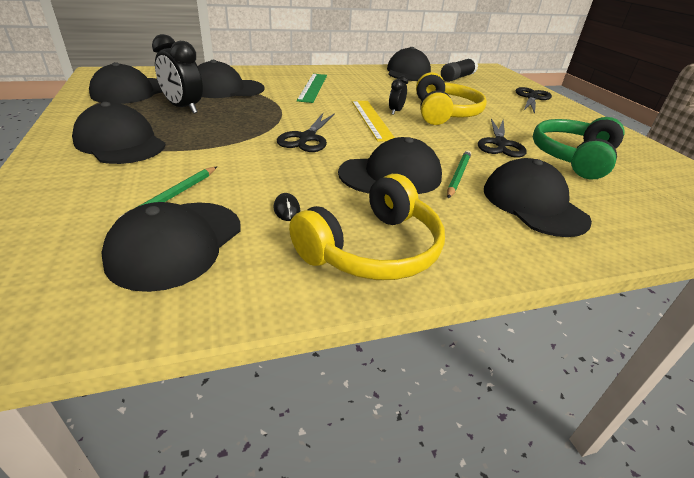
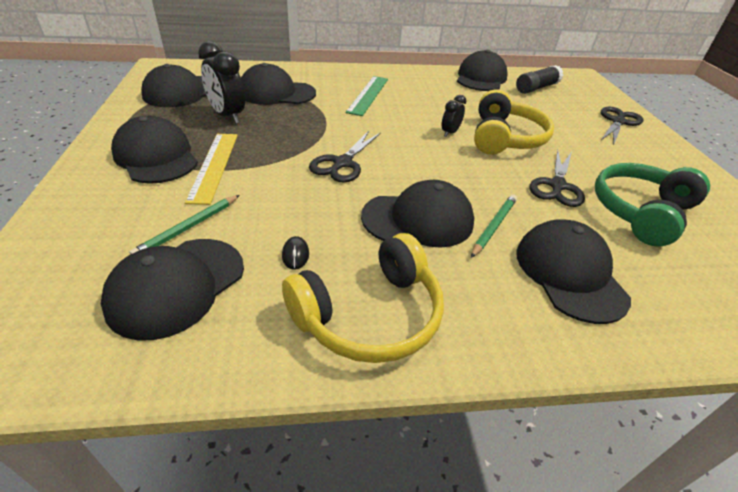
camera: 10 degrees right, 5 degrees up
(371, 119) = (419, 142): yellow ruler -> yellow ruler (214, 166)

